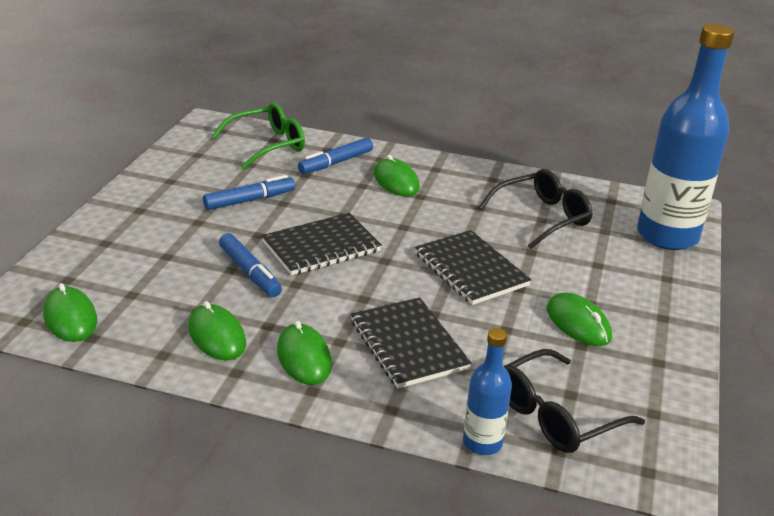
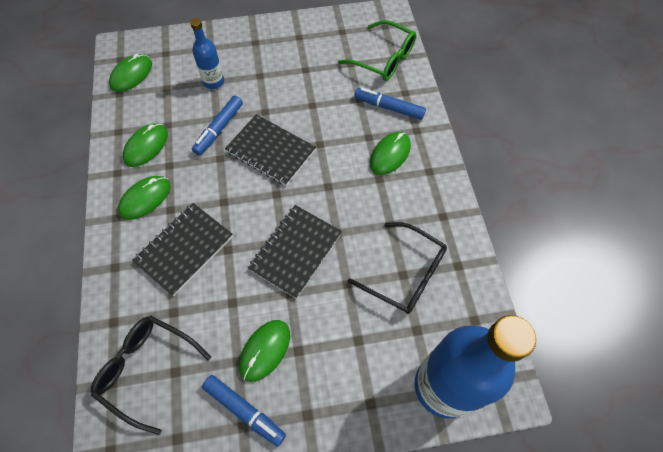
camera: 65 degrees right, 30 degrees up
(250, 200) = (303, 87): blue marker -> blue marker (244, 411)
(482, 443) = (102, 332): blue bottle -> blue bottle (213, 82)

